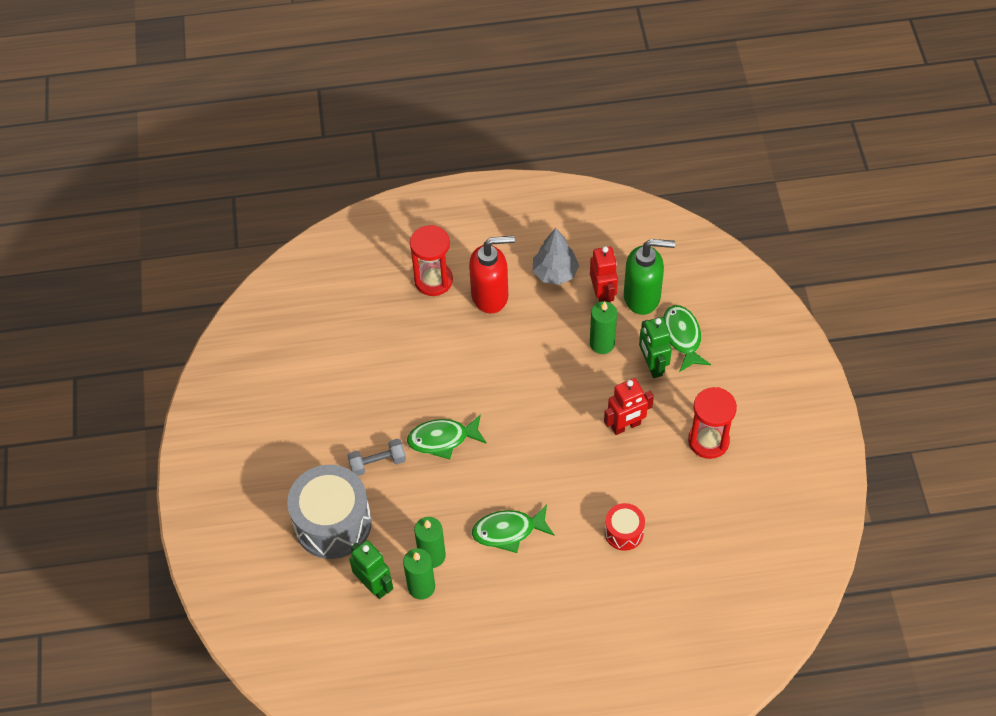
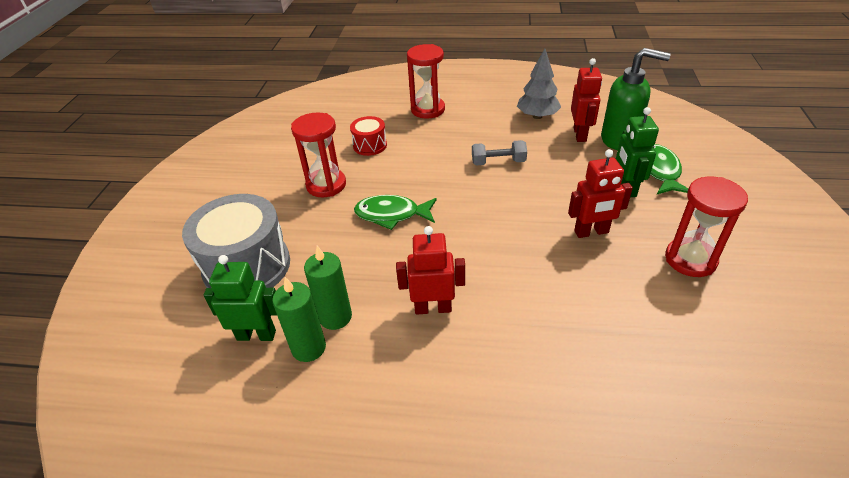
camera: 15 degrees right, 15 degrees down
(364, 413) = (326, 185): none -> red hourglass
(374, 585) = (256, 335): green robot -> green robot turned 60 degrees counterclockwise
(377, 463) = (319, 223): grey dumbbell -> grey dumbbell (498, 162)
(490, 296) = (474, 123): red soap dispenser -> none
(508, 531) = (433, 308): green fish -> red robot
(602, 343) = (574, 166): green candle -> none
(624, 532) = (576, 335): red drum -> red drum (370, 145)

